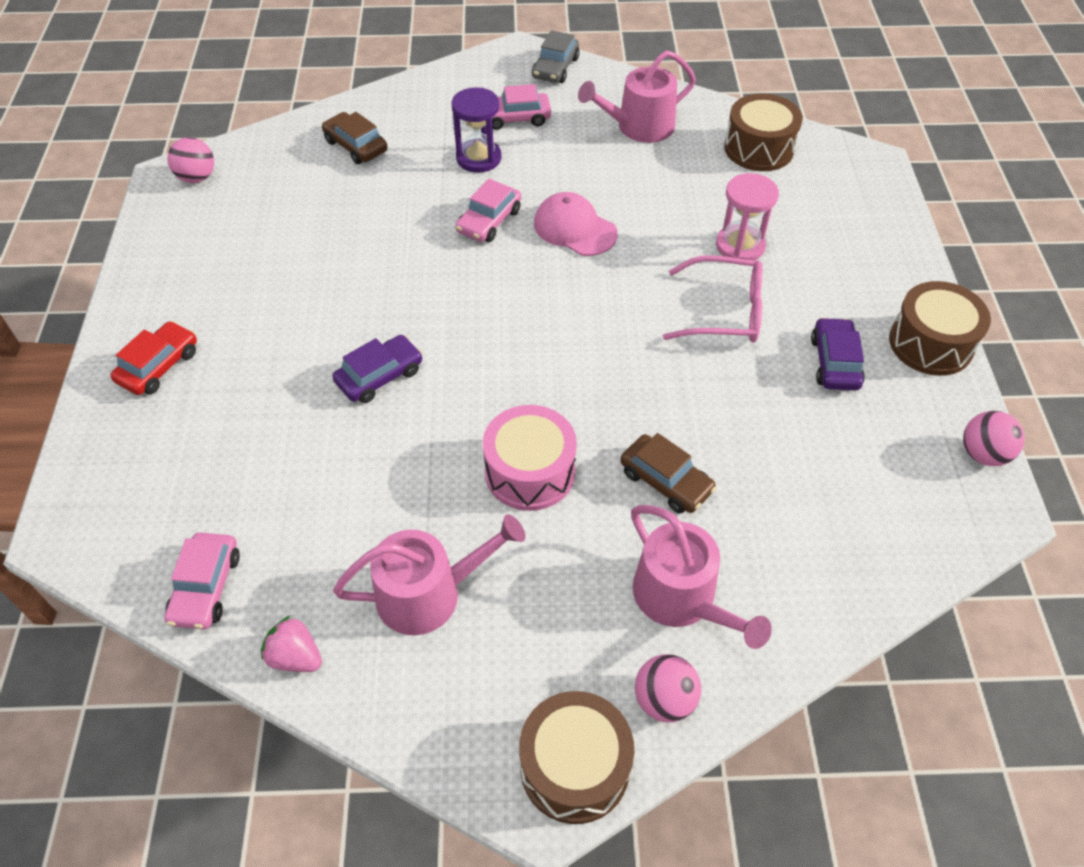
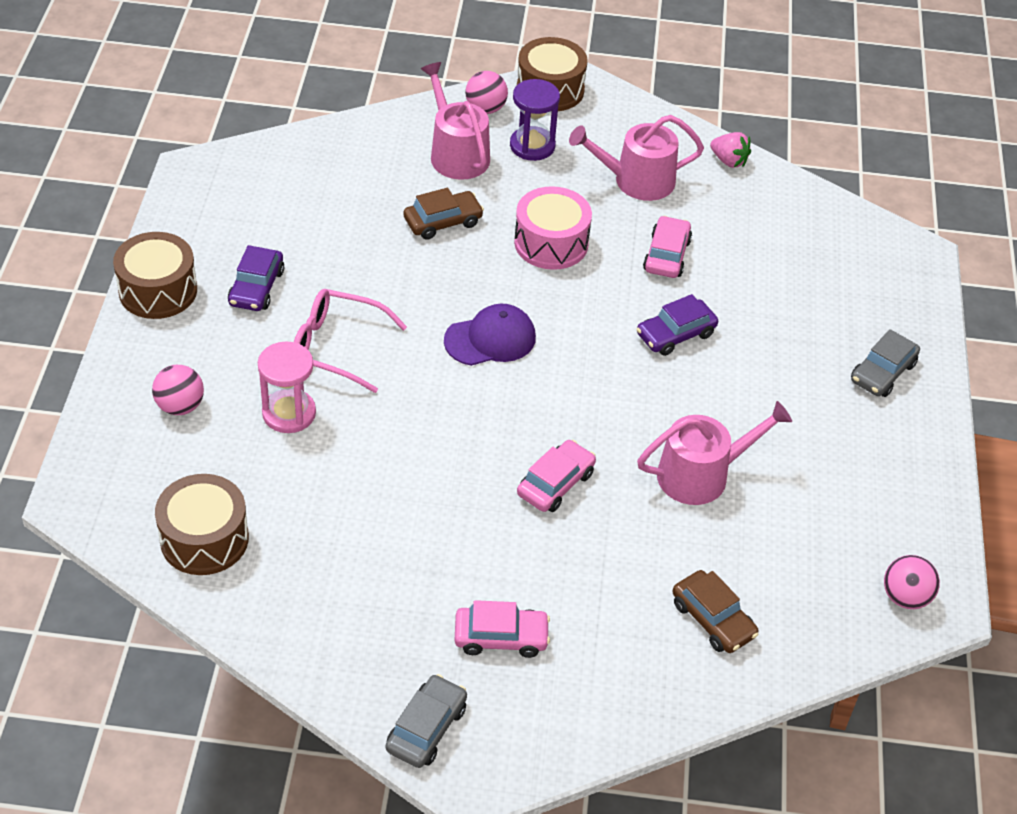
camera: 175 degrees left, 5 degrees down
(159, 366) = (882, 372): red car -> grey car
(206, 587) = (799, 206): pink car -> pink car (666, 255)
(478, 158) = (557, 576): purple hourglass -> purple hourglass (532, 146)
(574, 228) = (461, 460): pink cap -> none
(574, 342) = (490, 339): none -> purple cap
(639, 127) = (341, 597): pink watering can -> pink watering can (701, 474)
(666, 481) = (443, 222): brown car -> brown car turned 105 degrees clockwise
(983, 454) = (177, 204): pink ball -> pink ball (180, 406)

